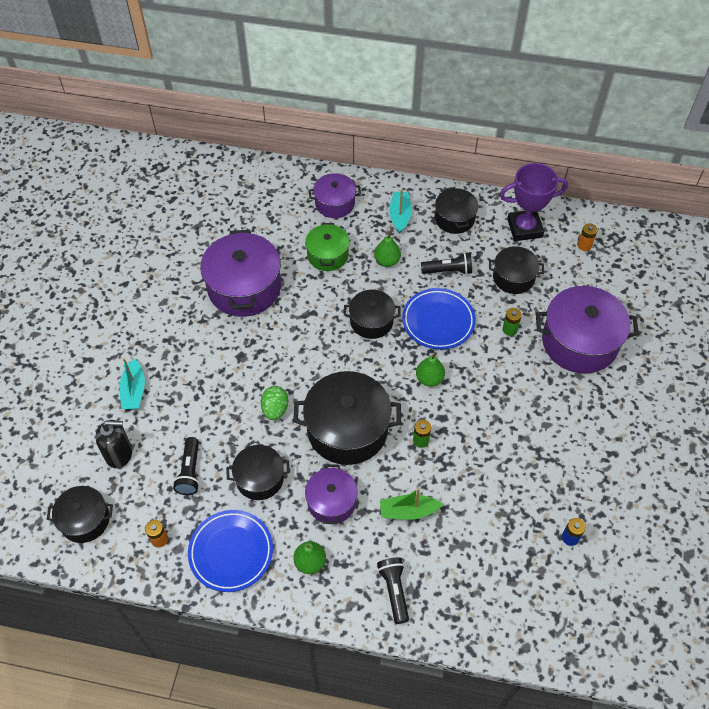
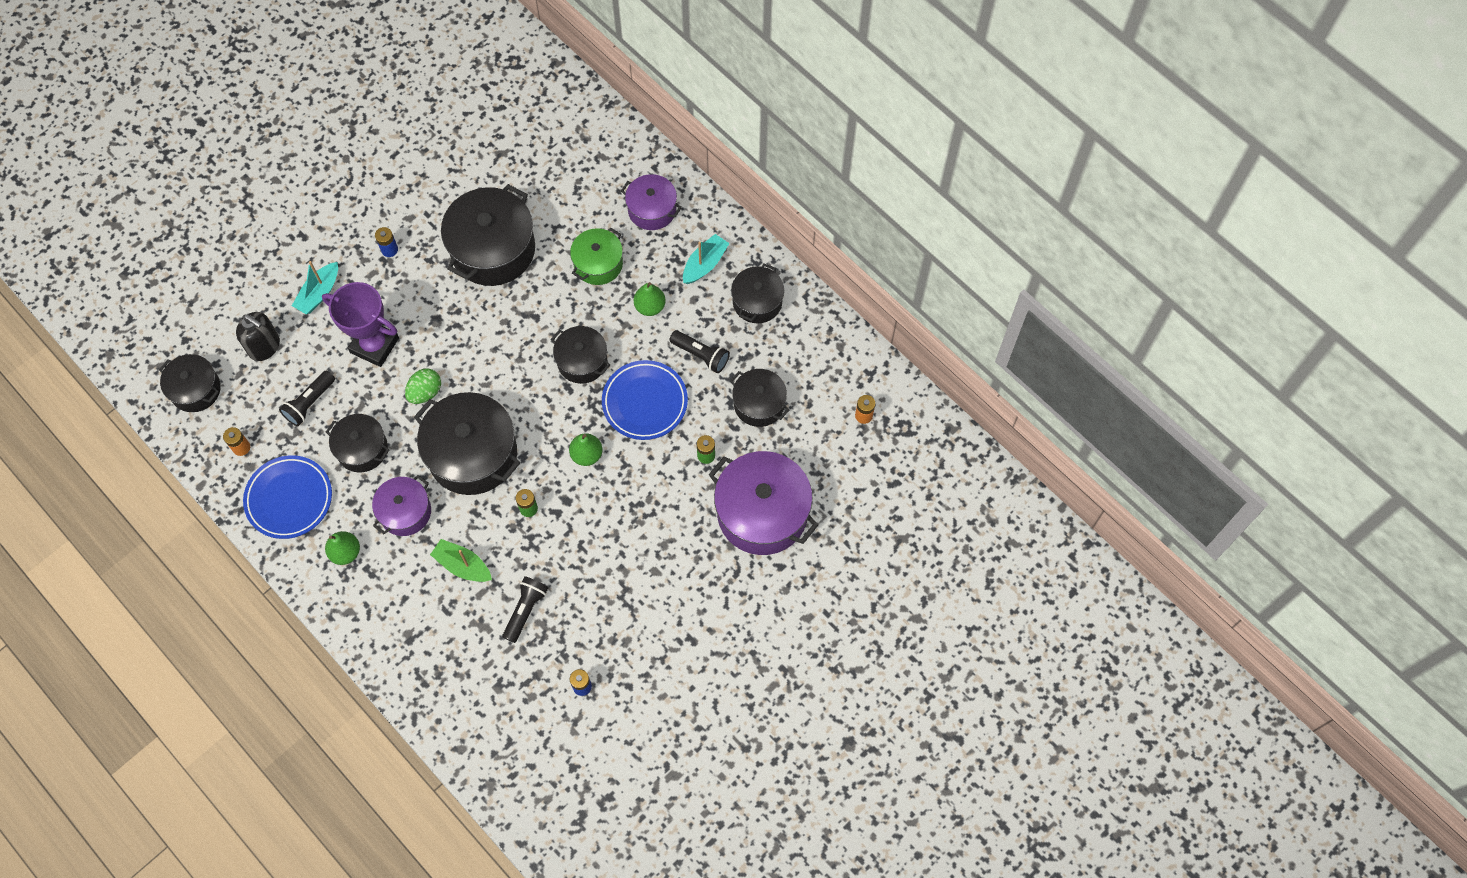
camera: 35 degrees right, 10 degrees up
(165, 330) = (389, 249): none -> blue battery
(244, 287) = (493, 249): purple pot -> black pot
(394, 590) = (394, 625): black flashlight -> black flashlight (525, 610)
(524, 228) = (819, 357): purple trophy -> purple trophy (374, 345)

